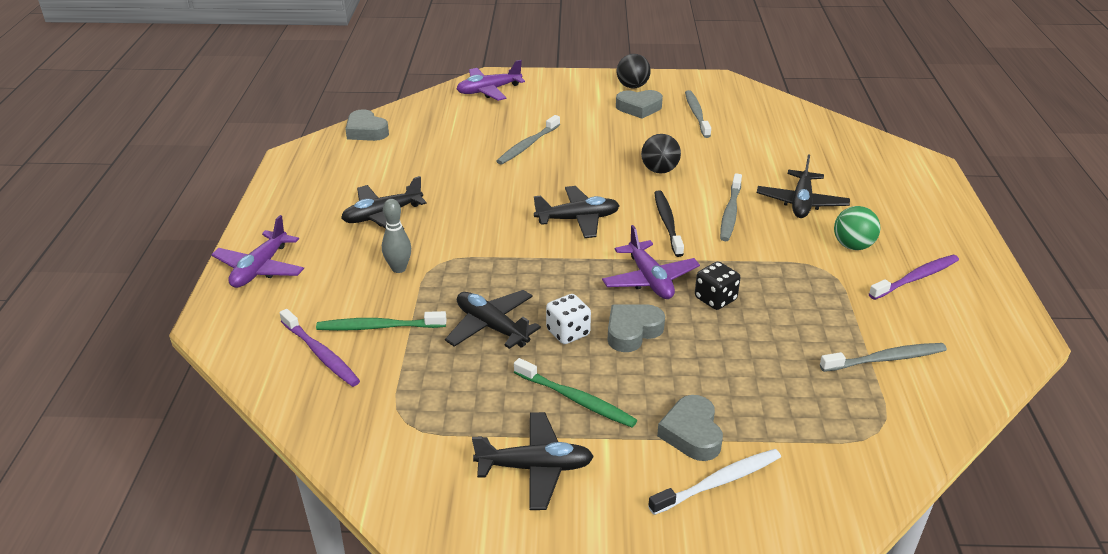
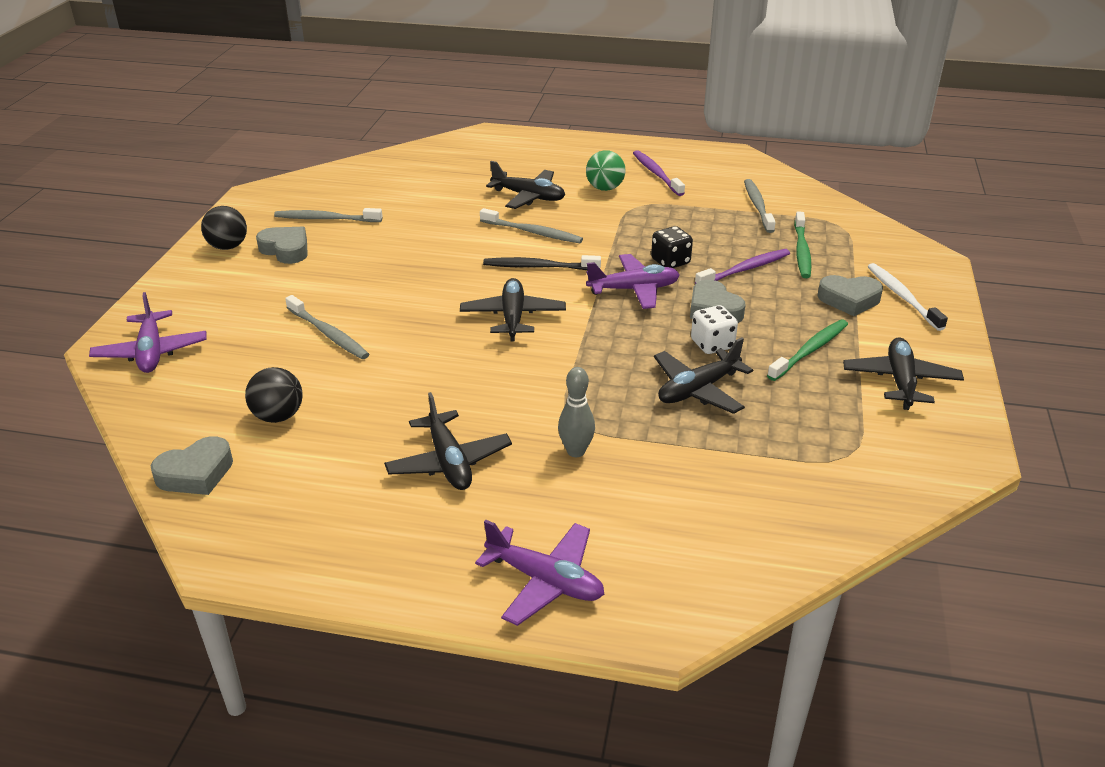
camera: 80 degrees left, 0 degrees up
(321, 354) = (737, 517): purple toothbrush -> purple toothbrush (745, 269)
(378, 327) = (690, 471): green toothbrush -> green toothbrush (801, 251)
(639, 108) = (286, 250): grey heart -> grey heart turned 60 degrees counterclockwise
(659, 170) = (435, 257): black ball -> black ball (278, 416)

